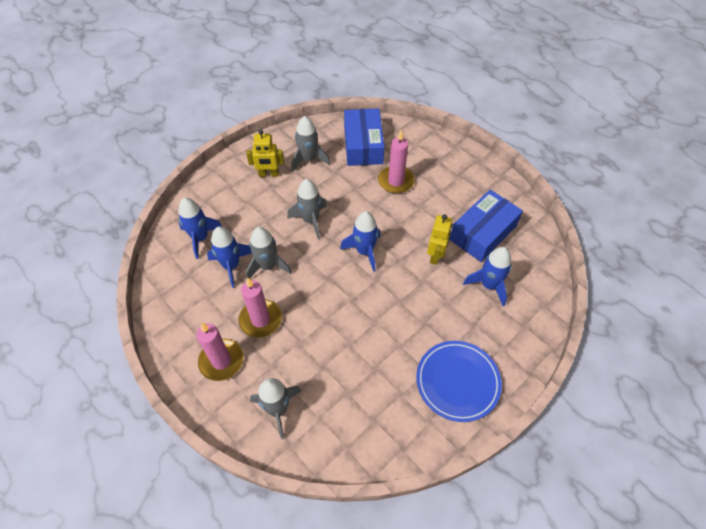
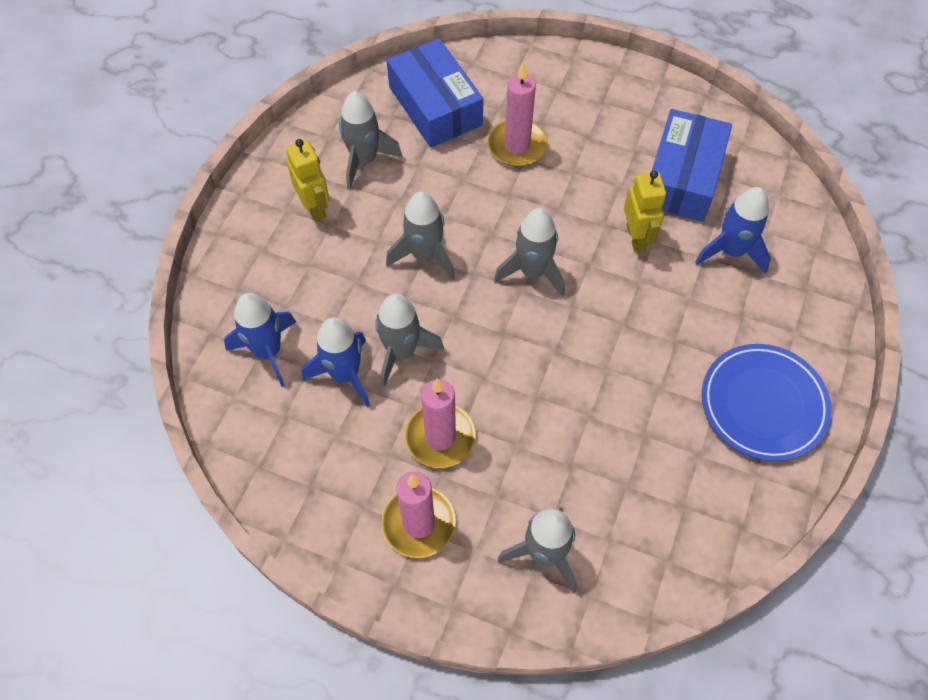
camera: 25 degrees left, 5 degrees up
(268, 174) = (315, 207): yellow robot -> yellow robot turned 90 degrees counterclockwise
(364, 251) = (532, 271): blue rocket -> grey rocket

